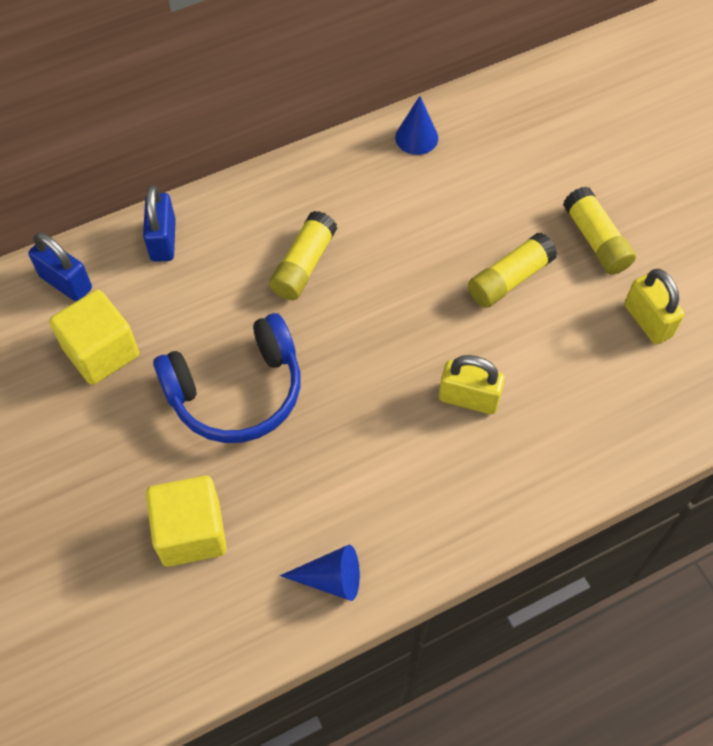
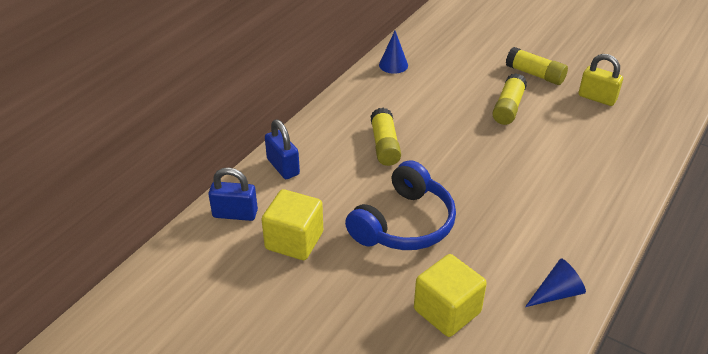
camera: 30 degrees left, 20 degrees down
(468, 398) = (542, 169): yellow padlock -> none

